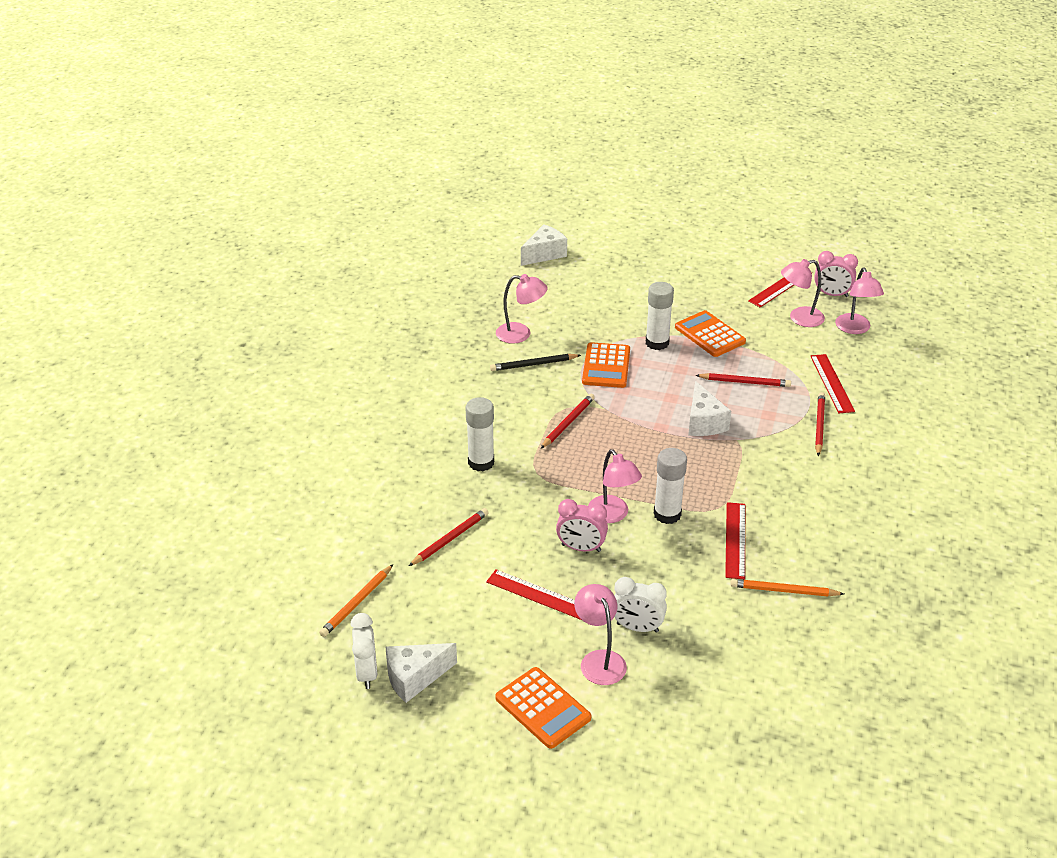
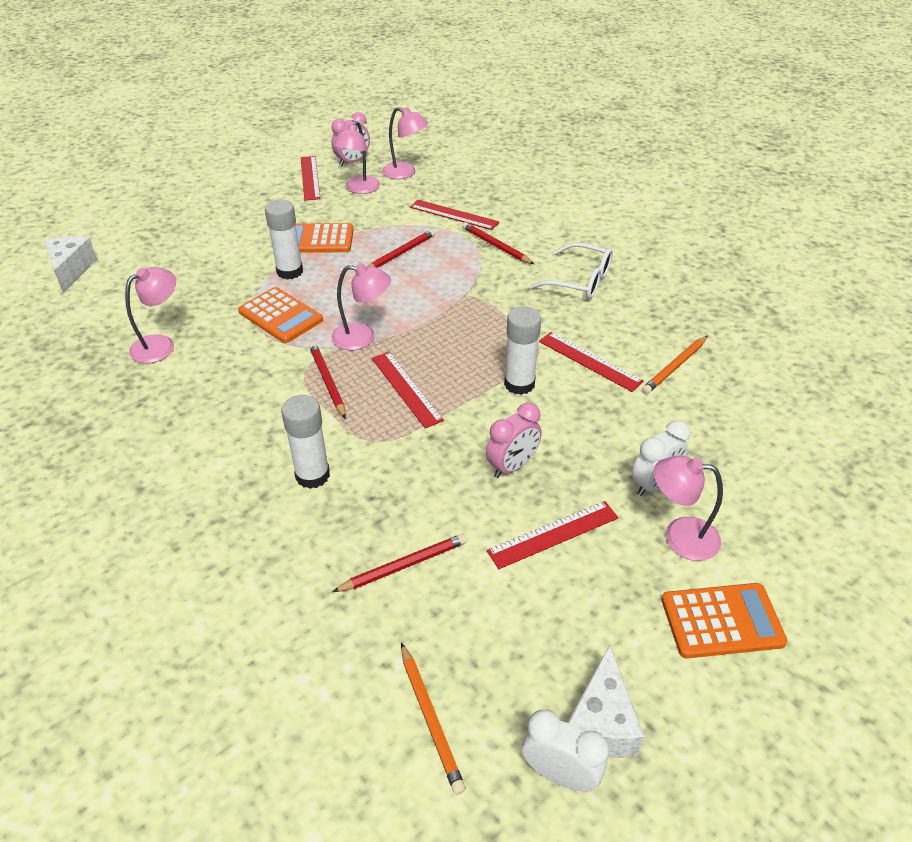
camera: 55 degrees left, 5 degrees up
(450, 539) = (404, 565): red pencil -> red pencil turned 75 degrees clockwise
(533, 364) = (216, 360): black pencil -> none
(601, 462) = (406, 388): none -> red ruler
(612, 515) = (487, 420): pink lamp -> pink lamp (362, 337)
(704, 422) = (424, 300): white cheese -> none
(831, 493) = (580, 281): none -> white glasses

